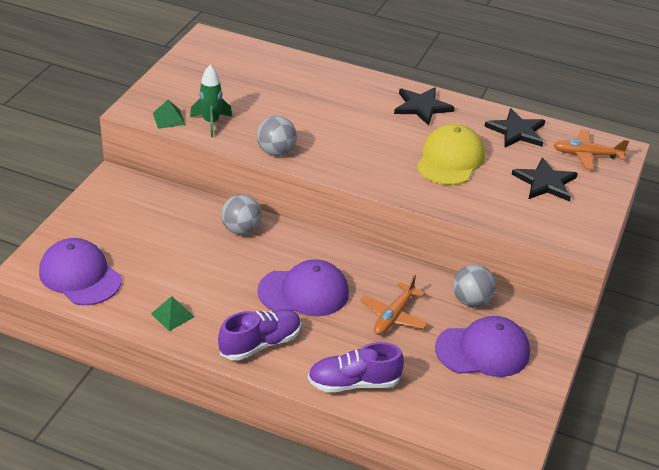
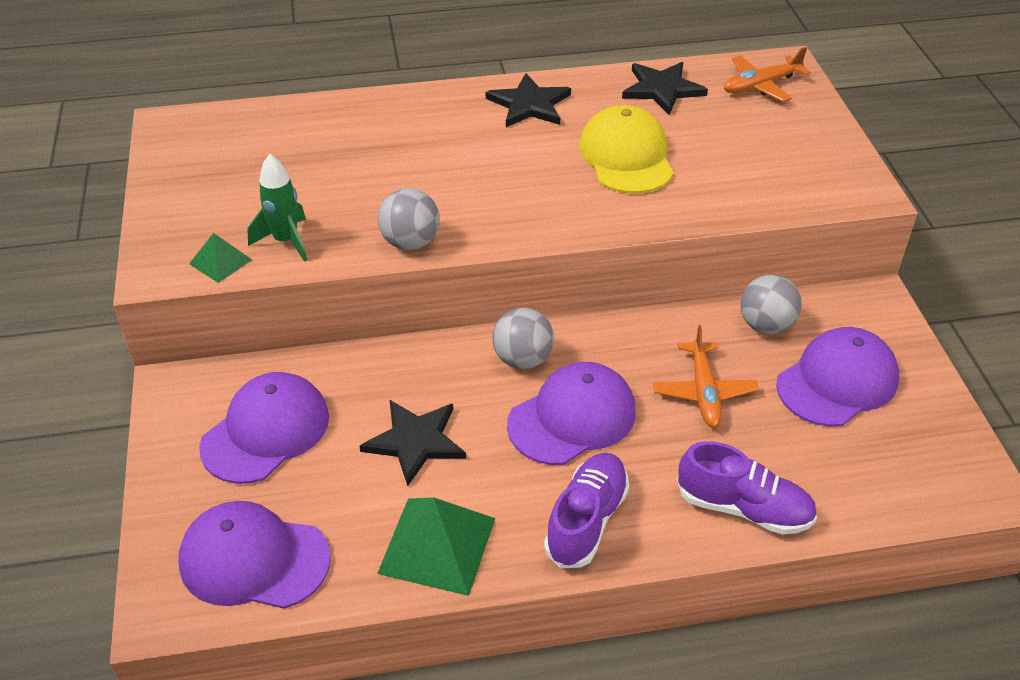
camera: 30 degrees left, 5 degrees up
(138, 221) = (266, 431): none -> purple cap
(172, 315) = (437, 545): green pyramid -> green pyramid, size x1.87
(241, 229) = (416, 372): grey ball -> grey ball (522, 359)
(354, 383) = (743, 508): purple shoe -> purple shoe turned 120 degrees counterclockwise
(545, 182) = (753, 137): black star -> black star (415, 441)

